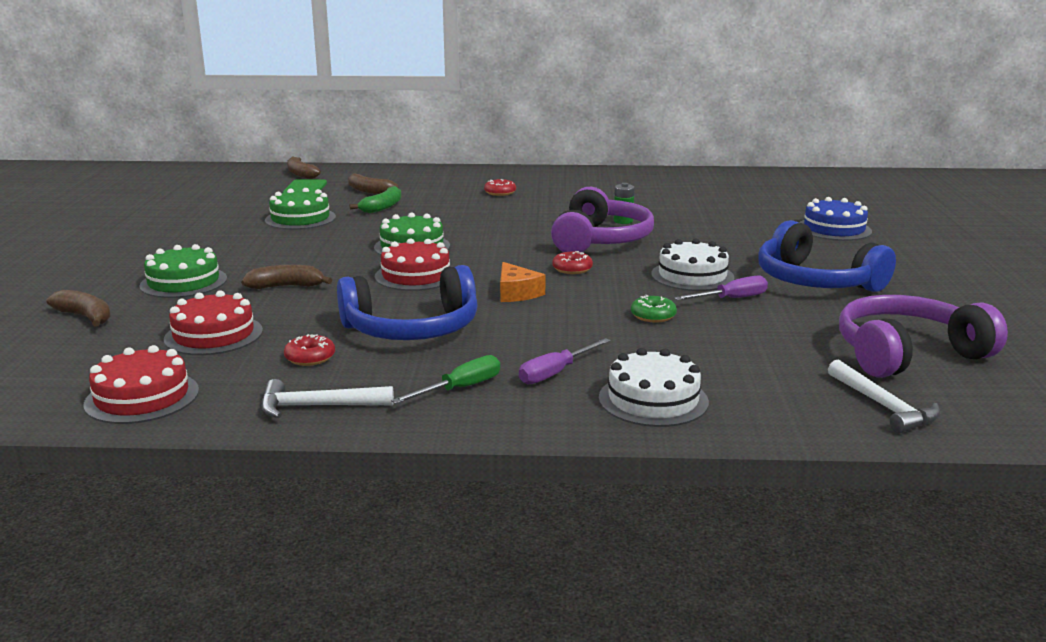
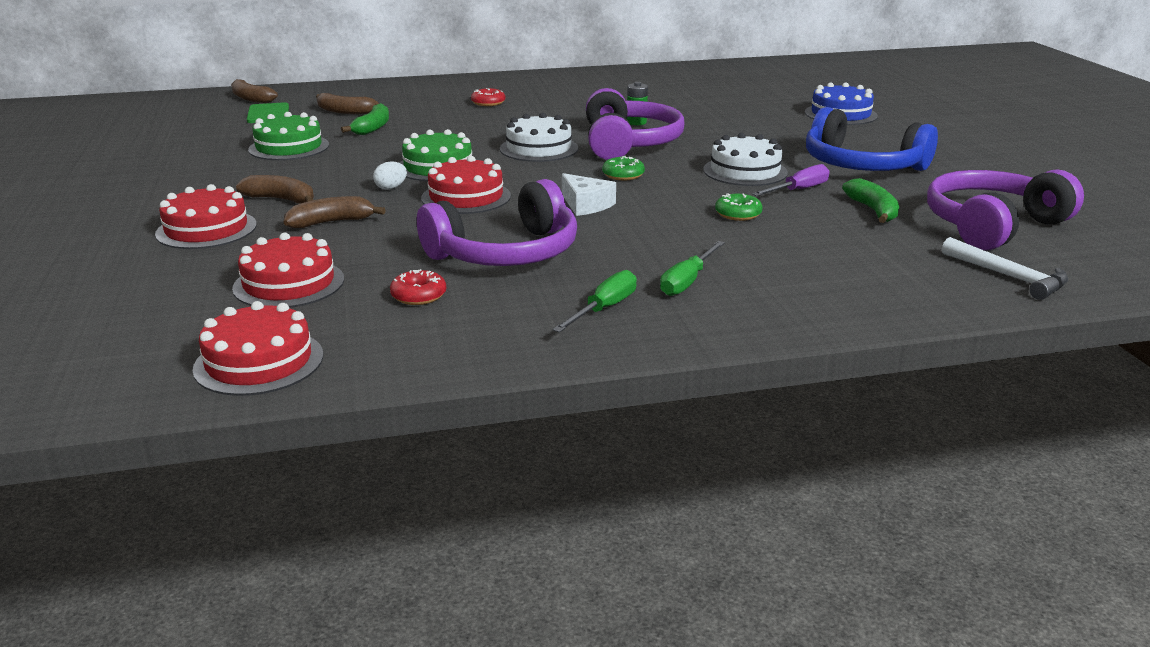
camera: 15 degrees left, 5 degrees up
(85, 317) = (116, 280): brown banana -> brown banana (281, 199)
(183, 282) = (206, 229): green cake -> red cake
(318, 406) = (468, 346): white hammer -> none
(358, 261) = (391, 188): none -> white egg
(412, 328) = (506, 253): blue headphones -> purple headphones
(516, 293) = (586, 205): orange cheese -> white cheese
(555, 373) = (687, 281): purple screwdriver -> green screwdriver
(572, 269) = (623, 175): red donut -> green donut
(653, 400) = (801, 296): white cake -> white cake (539, 148)
(792, 326) = (873, 210): none -> green banana

